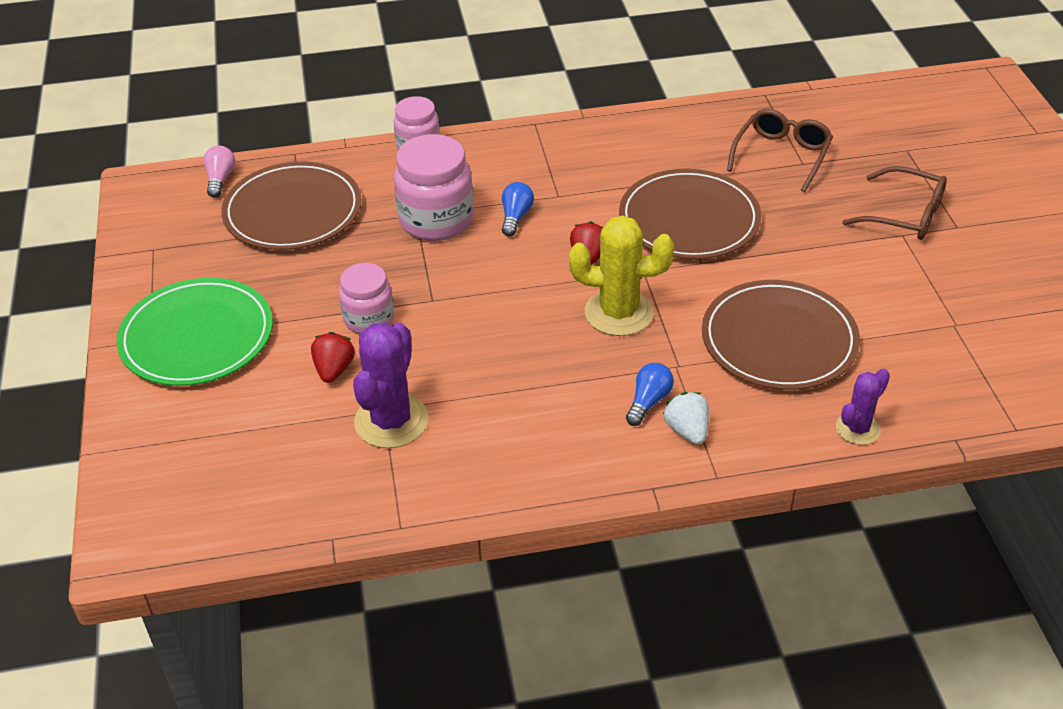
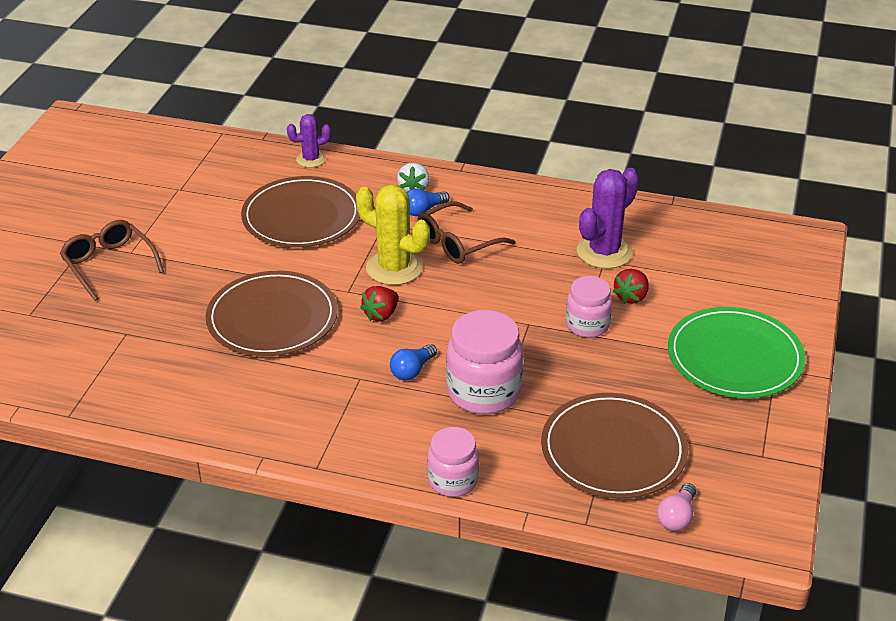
camera: 155 degrees left, 5 degrees down
(782, 155) = (134, 346): brown glasses -> brown glasses (457, 243)

